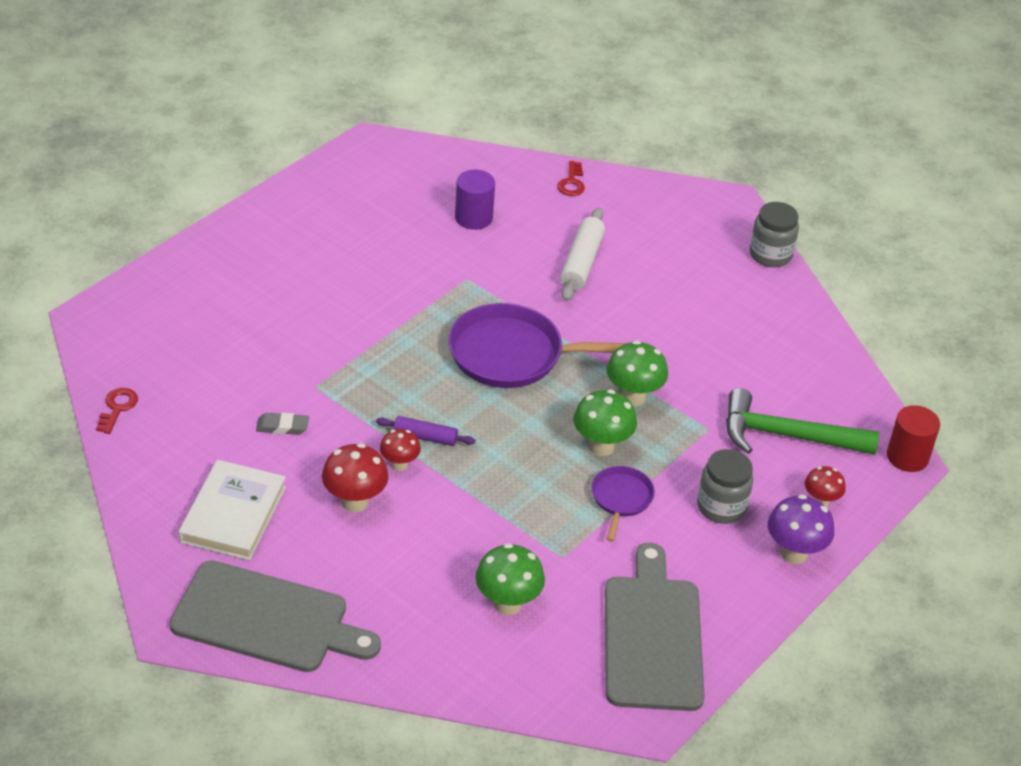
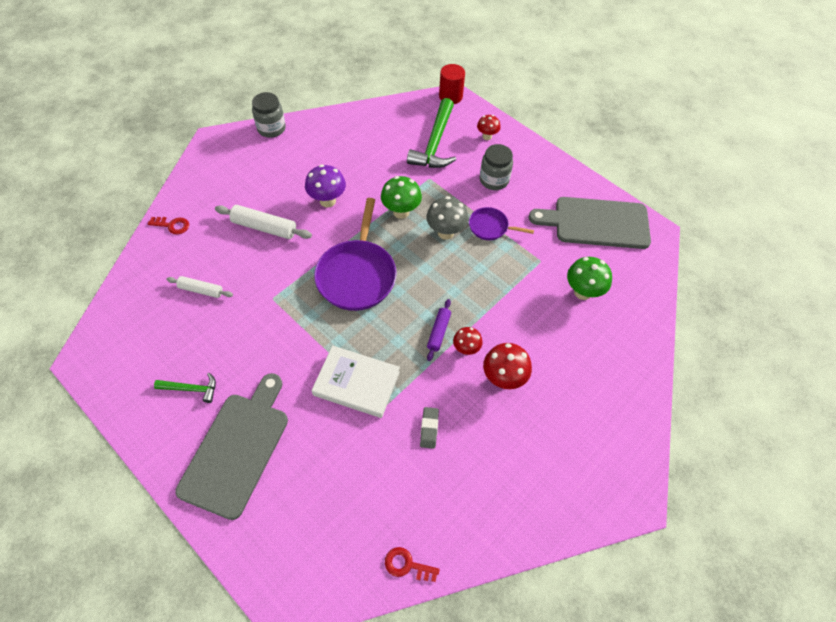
camera: 85 degrees left, 15 degrees up
(233, 514) = (521, 463): white book -> white book (356, 383)
(267, 619) = (617, 436): grey cutting board -> grey cutting board (237, 449)
(336, 225) = (191, 389): none -> green hammer
(473, 218) = (201, 290): purple cylinder -> white rolling pin
(601, 446) = (445, 232): green mushroom -> grey mushroom
(794, 553) = (527, 153): purple mushroom -> purple mushroom (327, 201)

